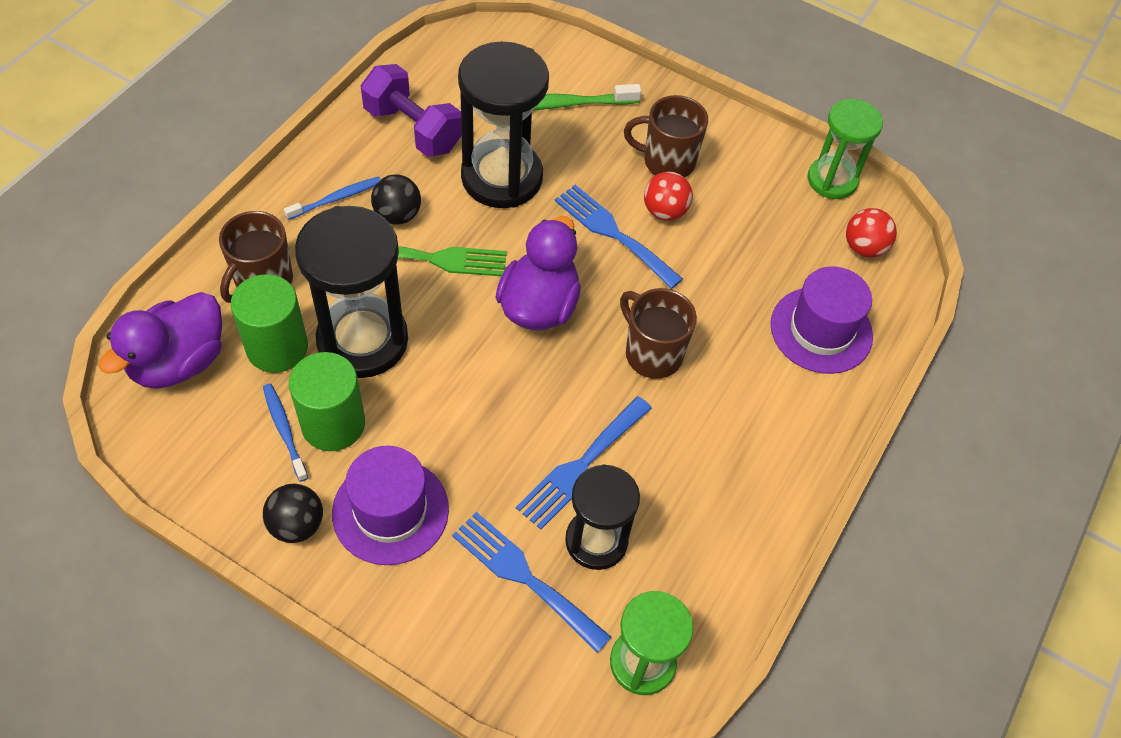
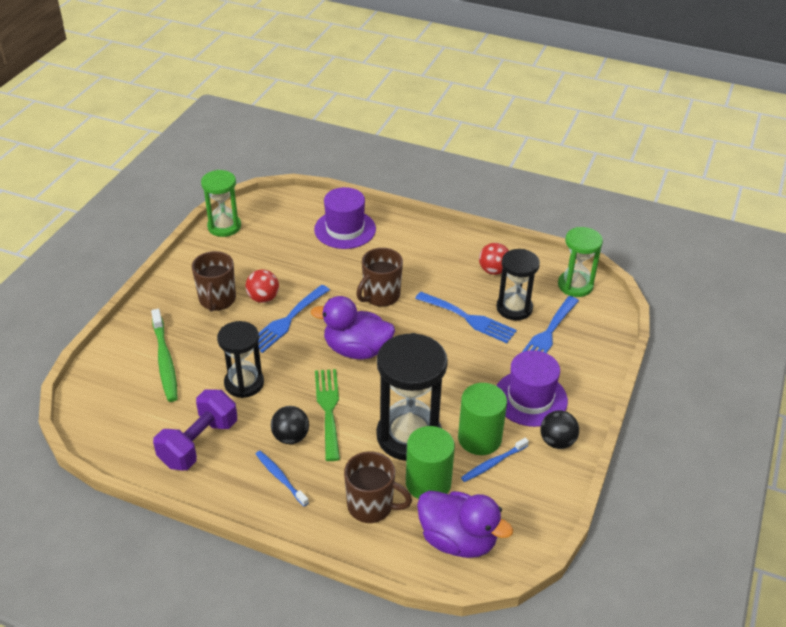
camera: 95 degrees left, 15 degrees down
(502, 177) = (244, 383): black hourglass -> black hourglass, size x0.63
(864, 247) = (278, 213): red ball -> red ball (493, 270)

